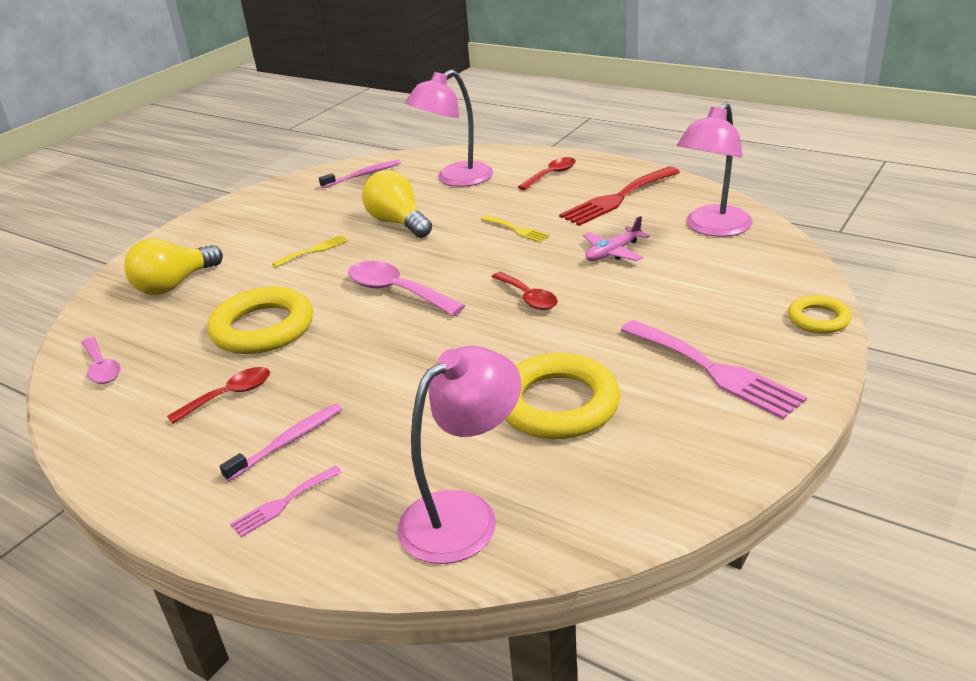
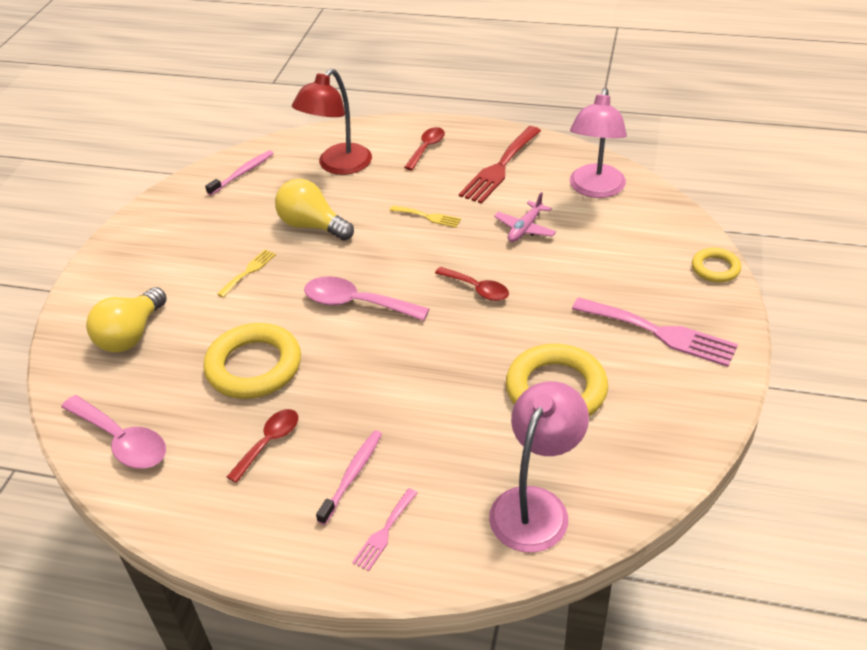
camera: 20 degrees left, 10 degrees up
(101, 368) = (122, 441): pink spoon -> pink spoon, size x1.52
(455, 179) = (338, 166): pink lamp -> red lamp

